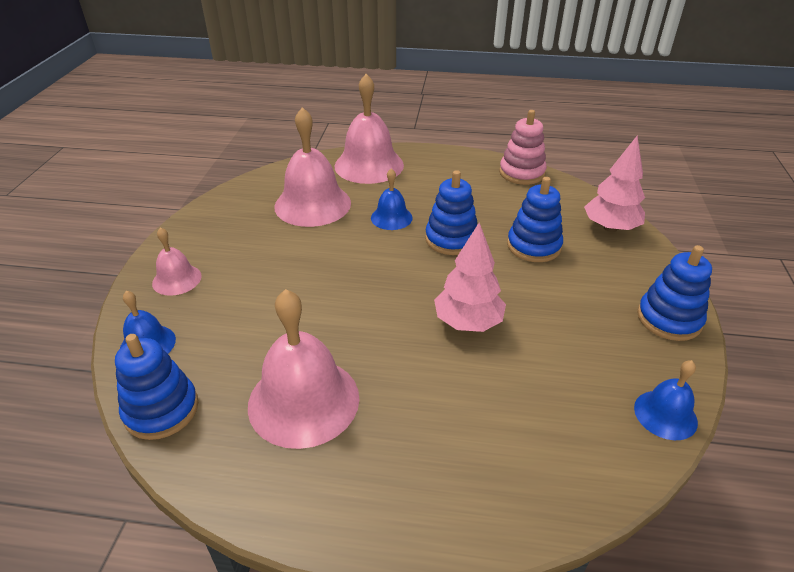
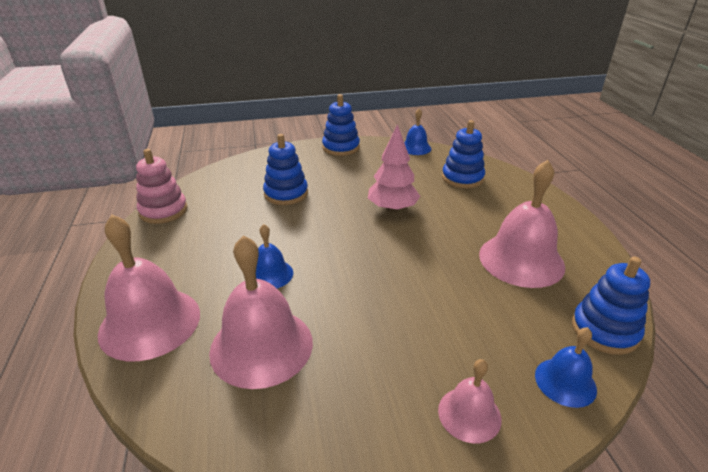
camera: 110 degrees left, 5 degrees down
(451, 239) = (293, 232): blue stacking toy -> blue stacking toy (462, 178)
(610, 228) = (248, 167): pink tree -> none

